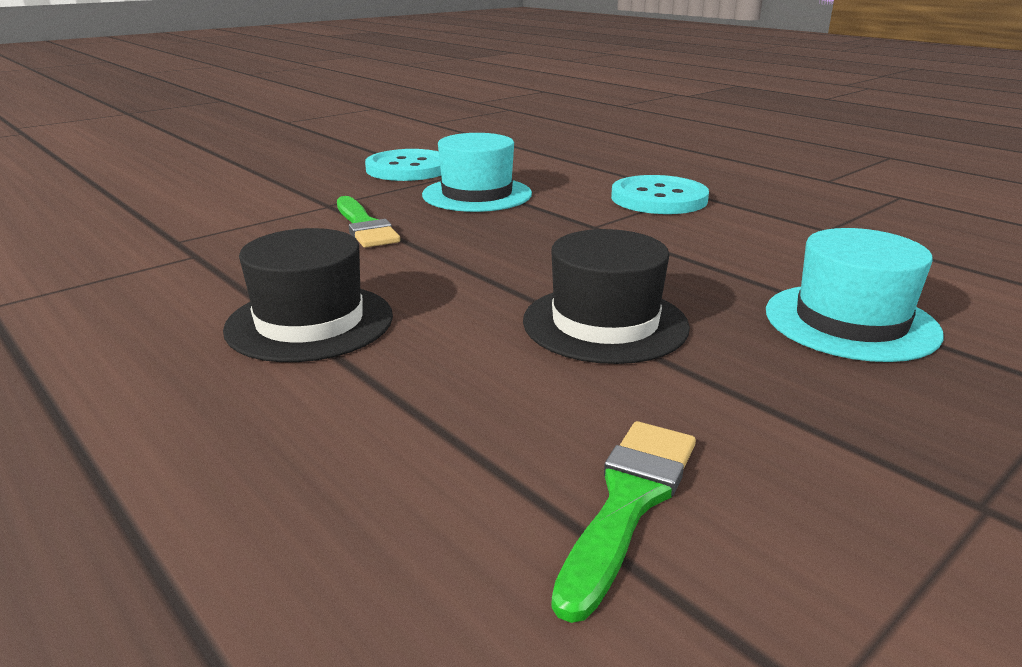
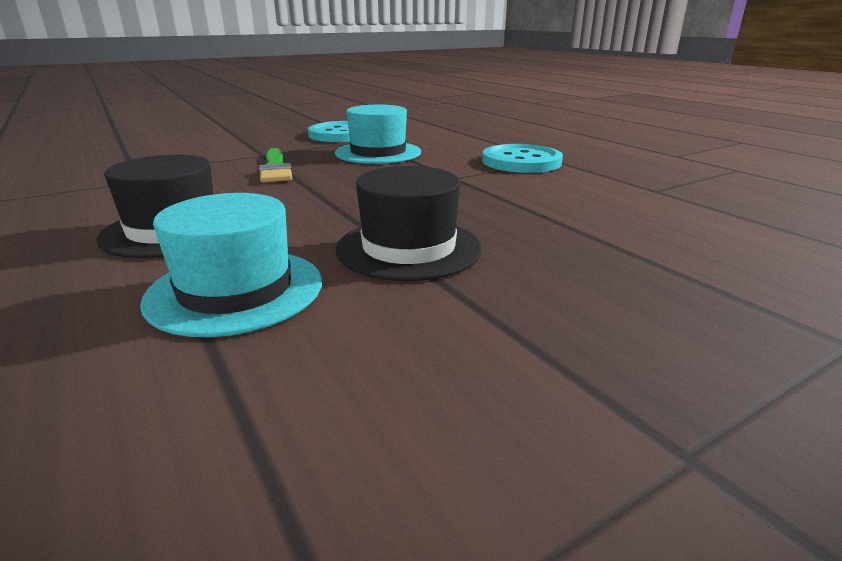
camera: 10 degrees right, 0 degrees up
(628, 503) = (311, 407): green brush -> none
(850, 322) = (636, 263): turquoise hat -> turquoise hat (235, 290)

